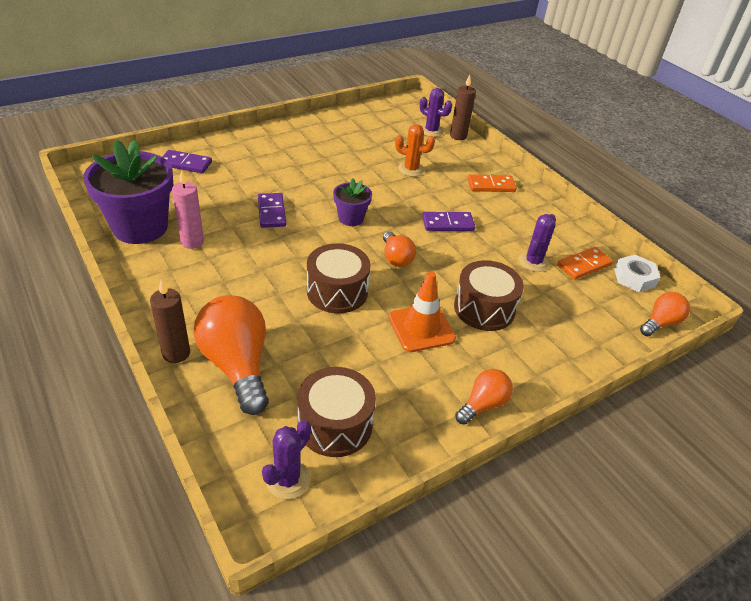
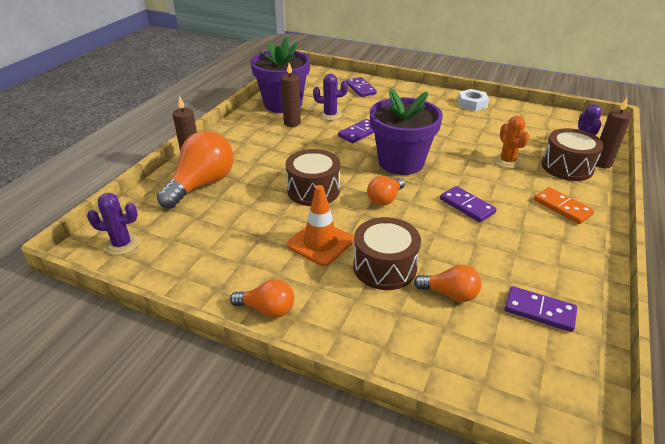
camera: 60 degrees right, 5 degrees down
(192, 242) = (292, 123): pink candle -> brown candle
(335, 424) = (183, 243): brown drum -> brown drum (567, 167)
(351, 218) = (401, 162): purple flower pot -> purple flower pot, size x1.97
(533, 262) = (491, 273): purple cactus -> purple cactus (330, 115)
(584, 265) = (539, 311): orange domino -> purple domino
(634, 277) = (580, 360): white nut -> white nut (472, 104)
(660, 323) = (531, 409): orange light bulb -> orange light bulb (450, 294)

